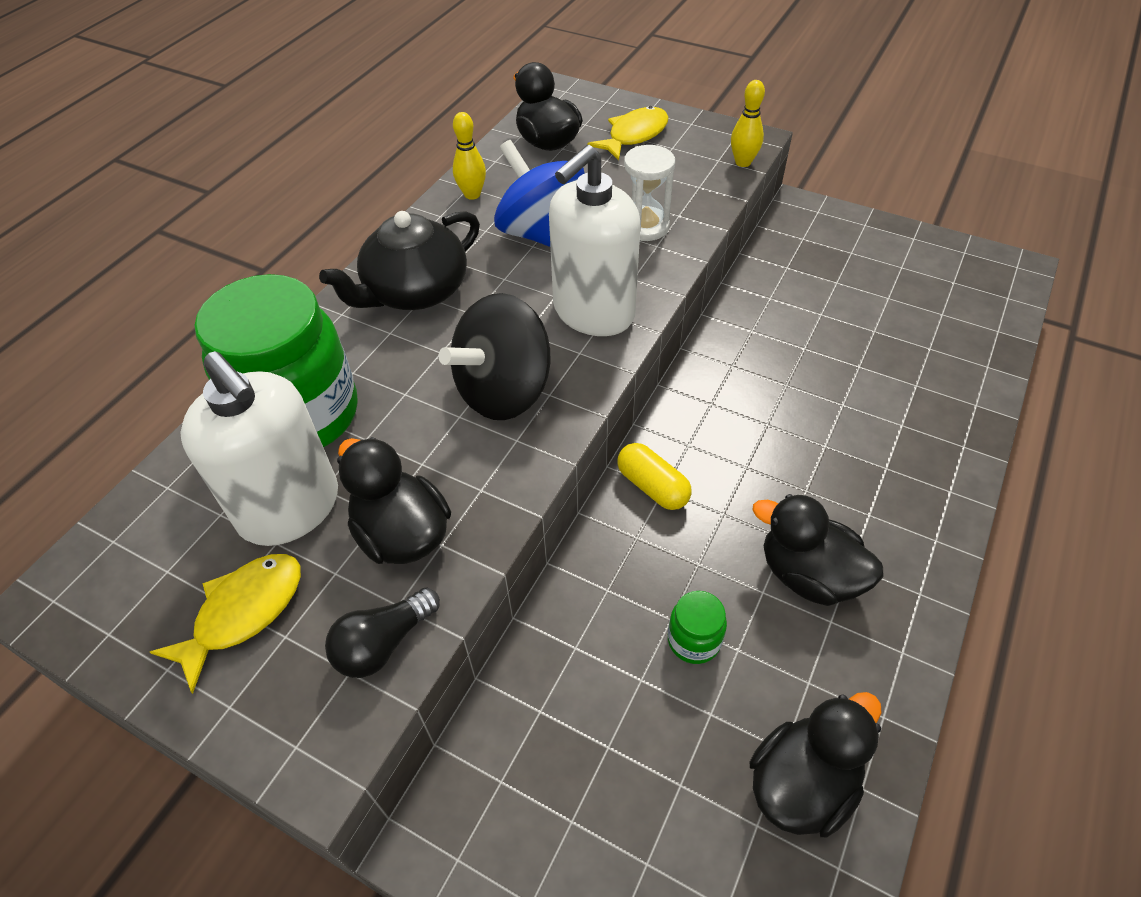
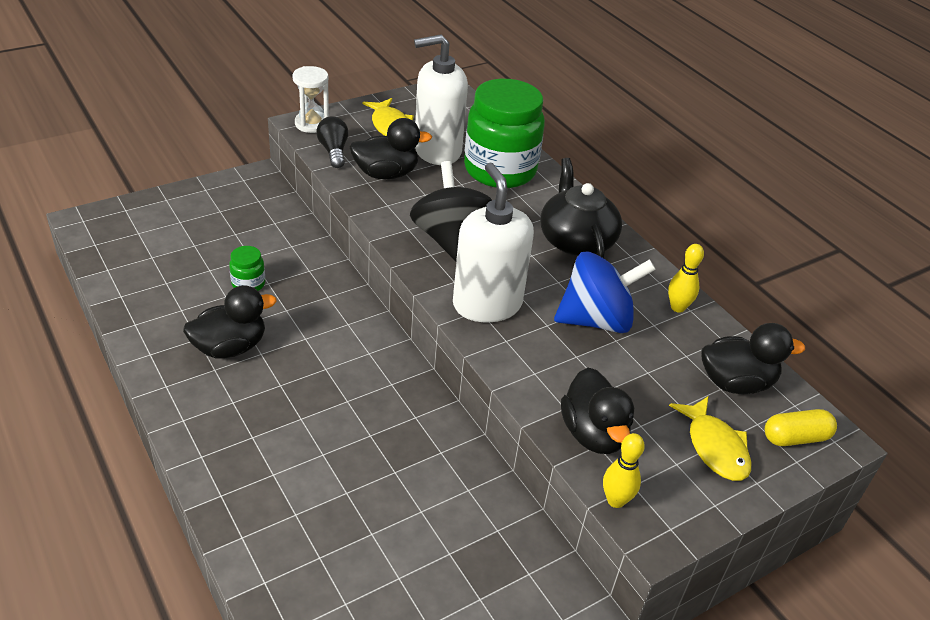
camera: 115 degrees right, 10 degrees down
(645, 226) = (564, 379): white hourglass -> white hourglass (312, 124)
(652, 486) = (354, 320): yellow capsule -> yellow capsule (795, 438)
(802, 783) = (147, 279): black duck -> black duck (593, 434)

